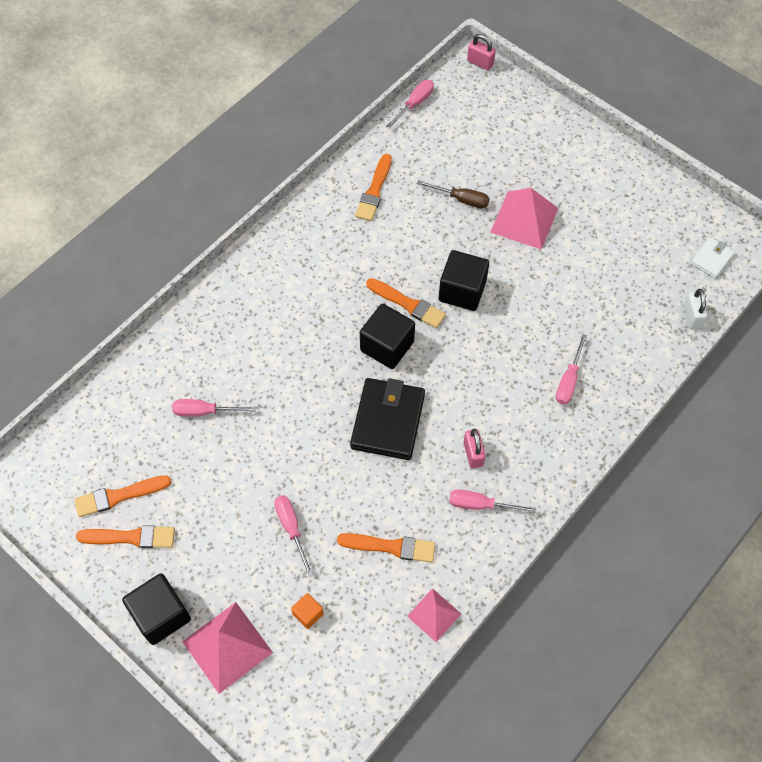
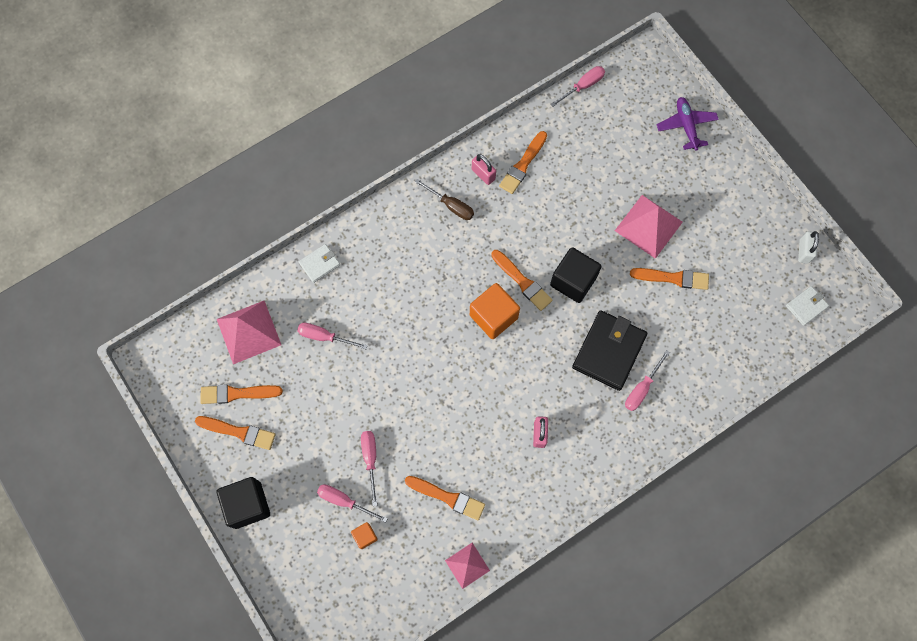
camera: 15 degrees right, 10 degrees up
(179, 338) = (320, 264): none -> white wallet
(227, 647) = (293, 546): pink pyramid -> pink pyramid (248, 332)
(387, 346) = (493, 316): black cube -> orange cube
(388, 421) = (475, 385): black wallet -> black wallet (608, 351)
(461, 199) = (597, 192): brown screwdriver -> brown screwdriver (451, 205)
(480, 63) = (654, 58): pink padlock -> pink padlock (483, 174)
(480, 505) = (533, 481): pink screwdriver -> pink screwdriver (344, 501)
(532, 118) = (686, 126): none -> purple plane
(566, 264) = (673, 278): none -> orange brush
(691, 316) = (770, 356): white padlock -> white padlock (803, 251)

